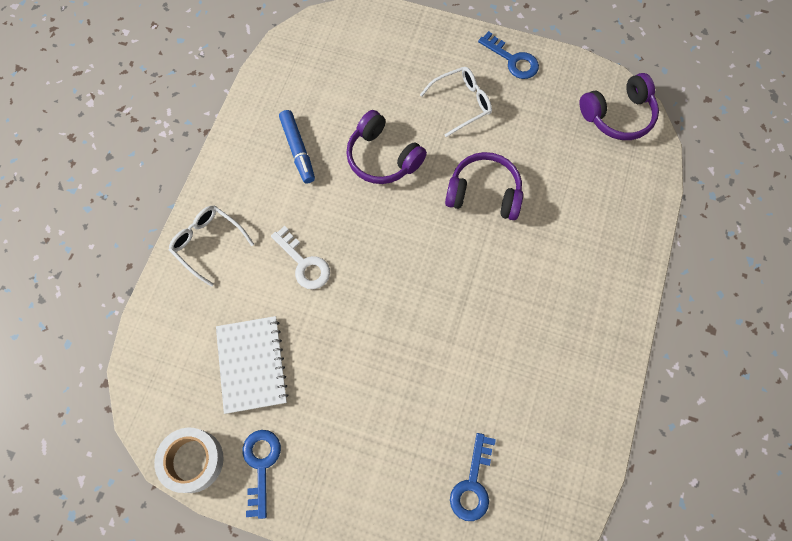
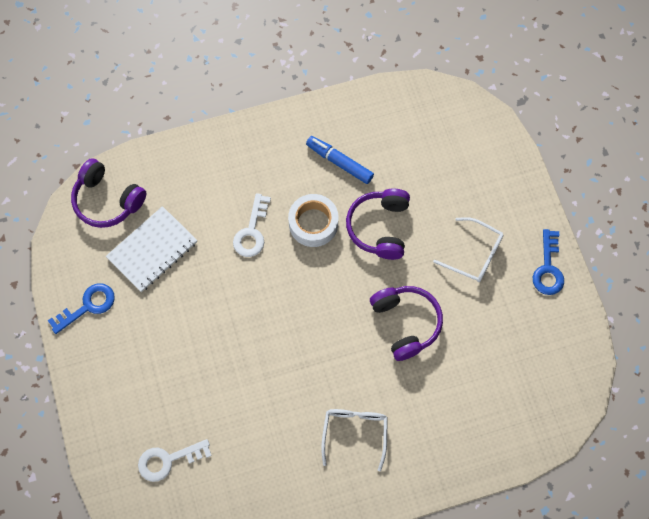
camera: 55 degrees right, 0 degrees up
(192, 461) = (62, 260): white tape -> white tape (313, 223)
(208, 243) = (220, 156): white glasses -> white glasses (355, 433)
(298, 149) = (340, 162): blue marker -> blue marker turned 90 degrees clockwise
(472, 484) = (168, 460): blue key -> white key
(618, 115) = (561, 386): purple headphones -> purple headphones (107, 200)

